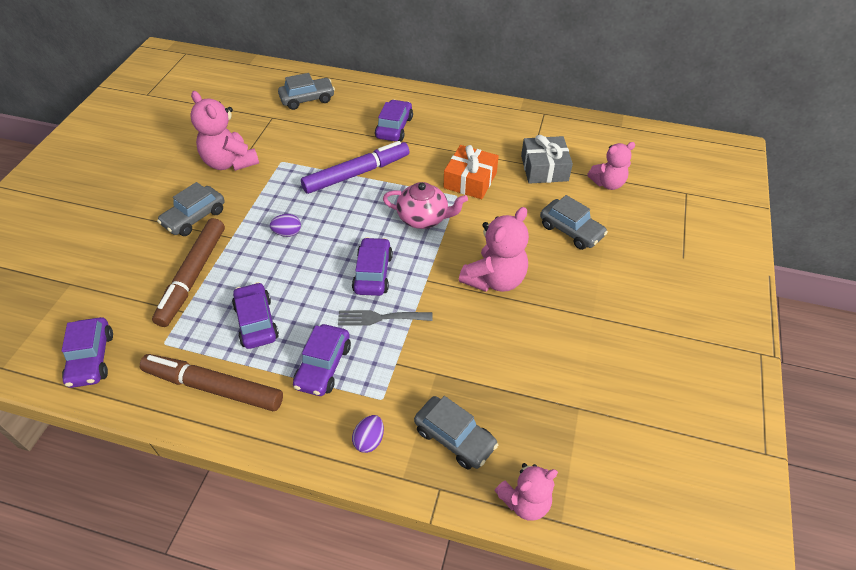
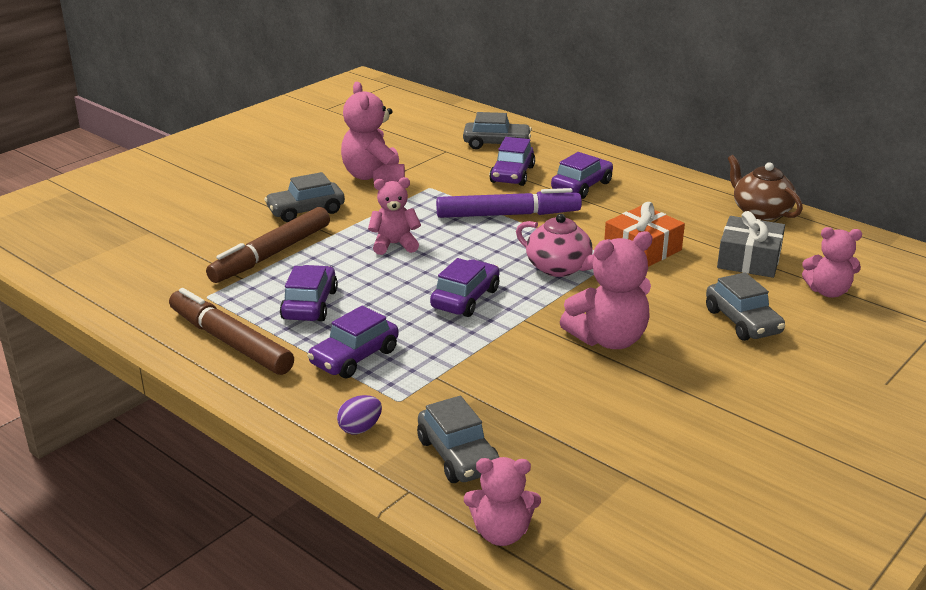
camera: 25 degrees right, 20 degrees down
(91, 359) = (131, 289): purple car -> purple car (512, 174)
(287, 233) = (394, 244): purple egg -> pink teddy bear
(380, 318) = (446, 336): grey fork -> none
(527, 119) = (760, 212): none -> brown teapot

